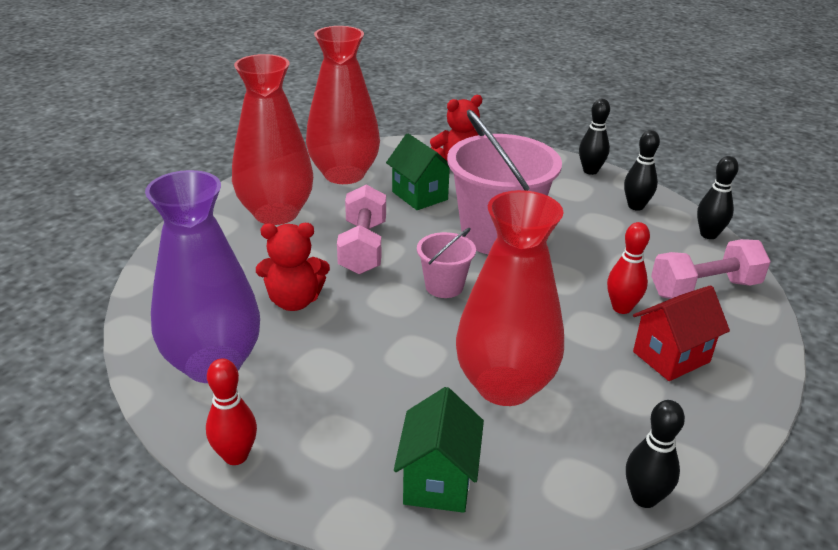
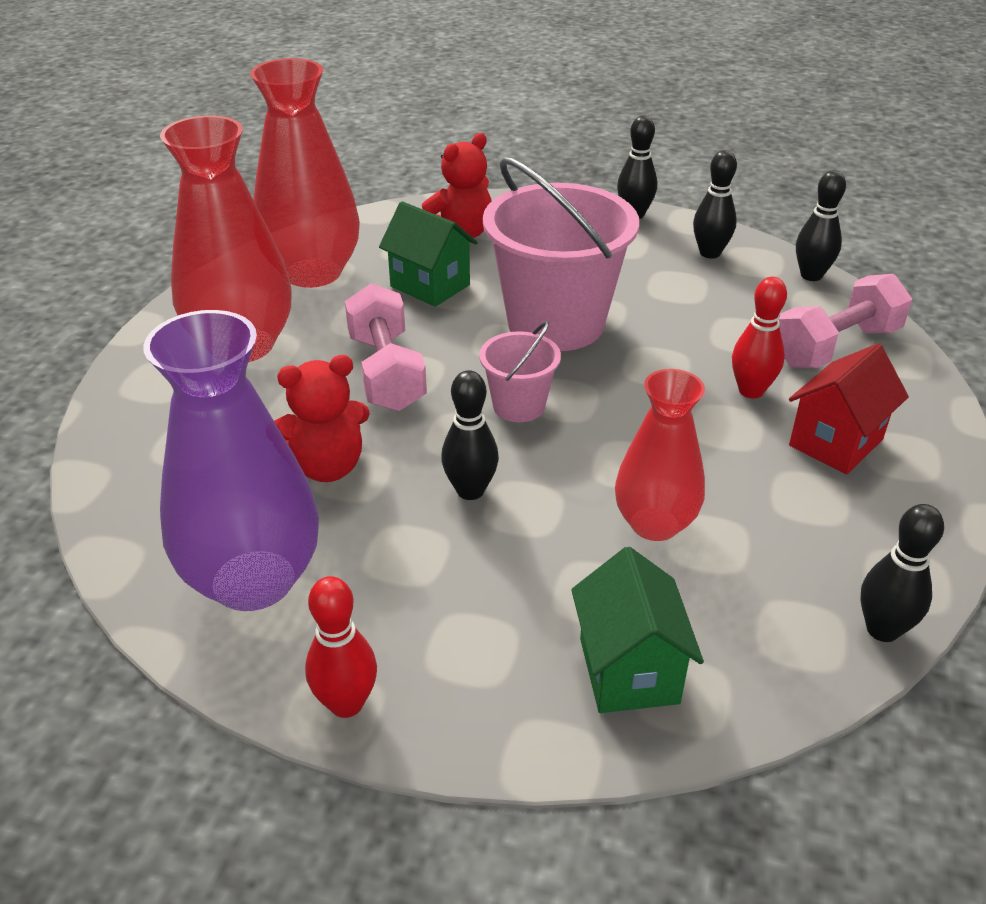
camera: 15 degrees left, 5 degrees up
(383, 336) = (470, 490): none -> black bowling pin
(504, 385) = (654, 524): red vase -> red vase, size x0.63

